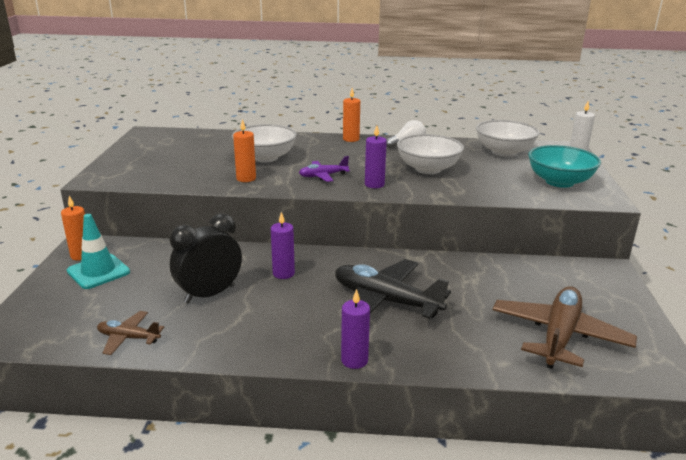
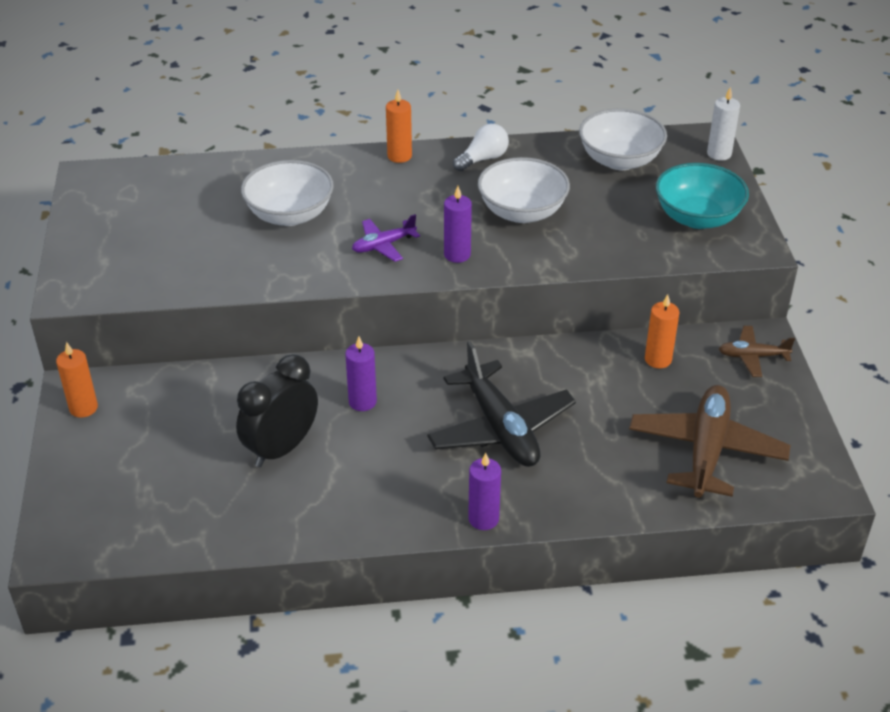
camera: 10 degrees left, 15 degrees up
(98, 272) = (121, 432): turquoise traffic cone -> none
(128, 338) = (211, 527): brown plane -> brown plane (752, 356)
(246, 178) = (280, 264): orange candle -> orange candle (658, 359)
(386, 301) = (500, 428): black plane -> black plane turned 135 degrees counterclockwise

